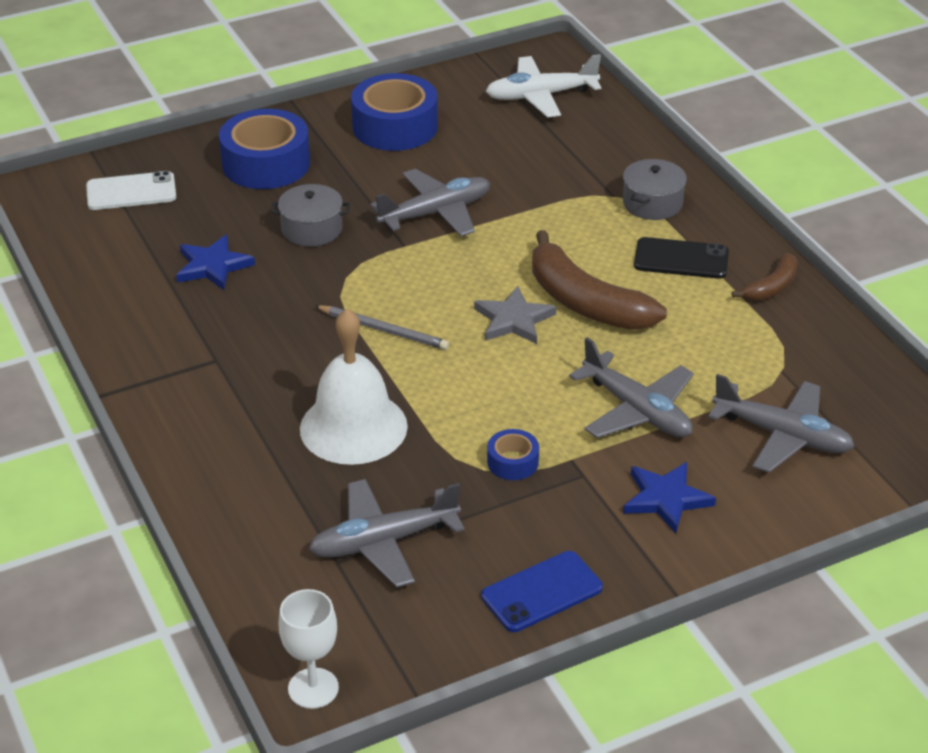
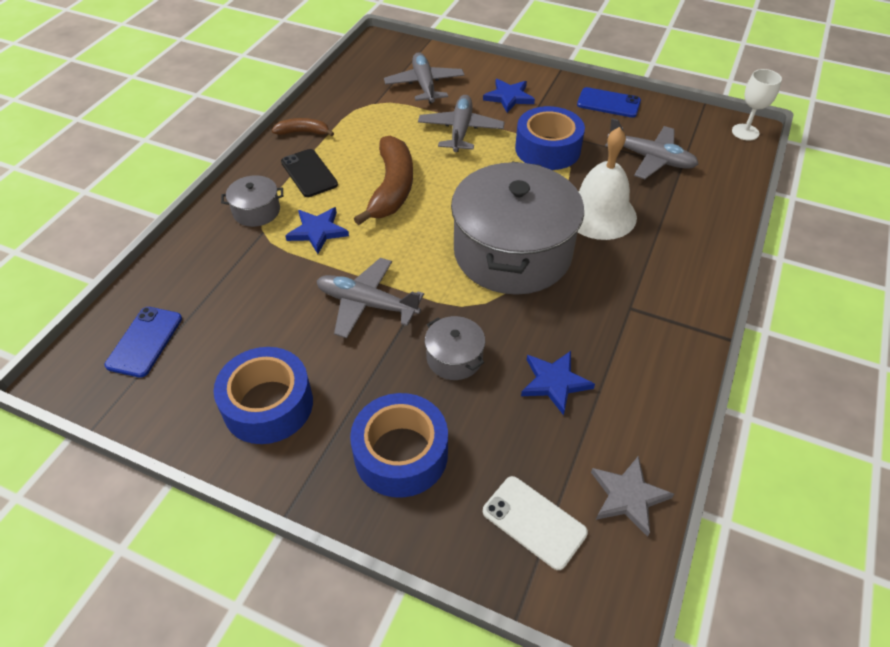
camera: 130 degrees left, 10 degrees up
(383, 330) = (512, 252): grey pencil -> grey pot
(512, 462) = (547, 149): blue tape -> blue tape, size x2.09
(514, 320) = (440, 206): grey star -> grey star (628, 496)
(540, 96) = (145, 341): white plane -> blue phone
(573, 226) = (318, 231): none -> blue star

